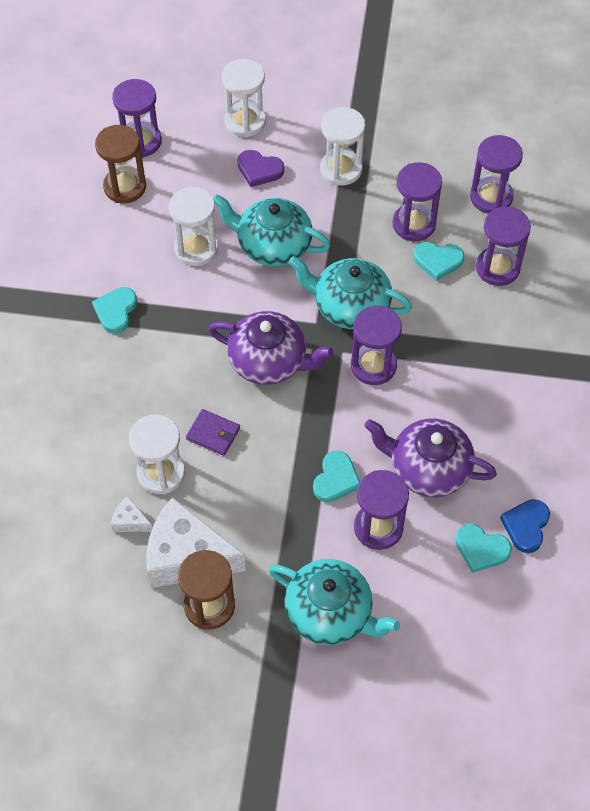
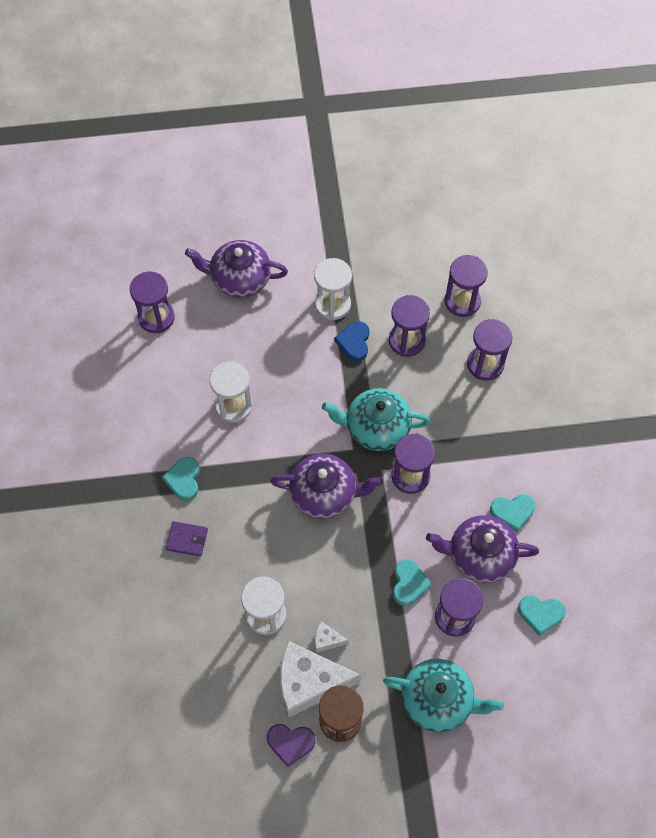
camera: 15 degrees left, 5 degrees up
(125, 187) = (156, 363): brown hourglass -> none
(130, 521) = (253, 664): white cheese -> white cheese (327, 640)
(213, 434) = (298, 569): purple wallet -> purple wallet (187, 539)
(245, 121) = (239, 278): white hourglass -> purple teapot
(259, 170) = (265, 321): purple heart -> purple heart (290, 743)
(272, 245) = (296, 388): turquoise teapot -> none
(438, 261) = (435, 369): turquoise heart -> turquoise heart (512, 512)
(526, 526) = (570, 585): blue heart -> blue heart (354, 342)

